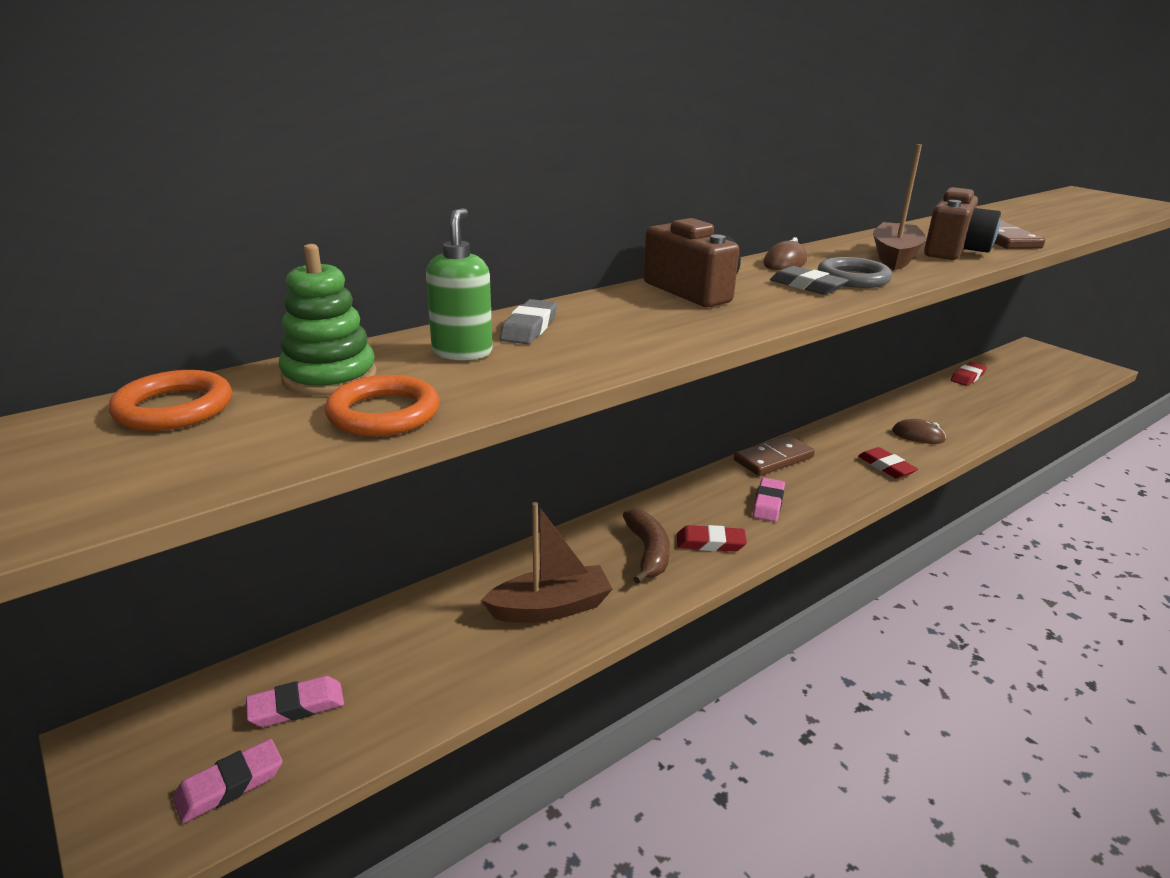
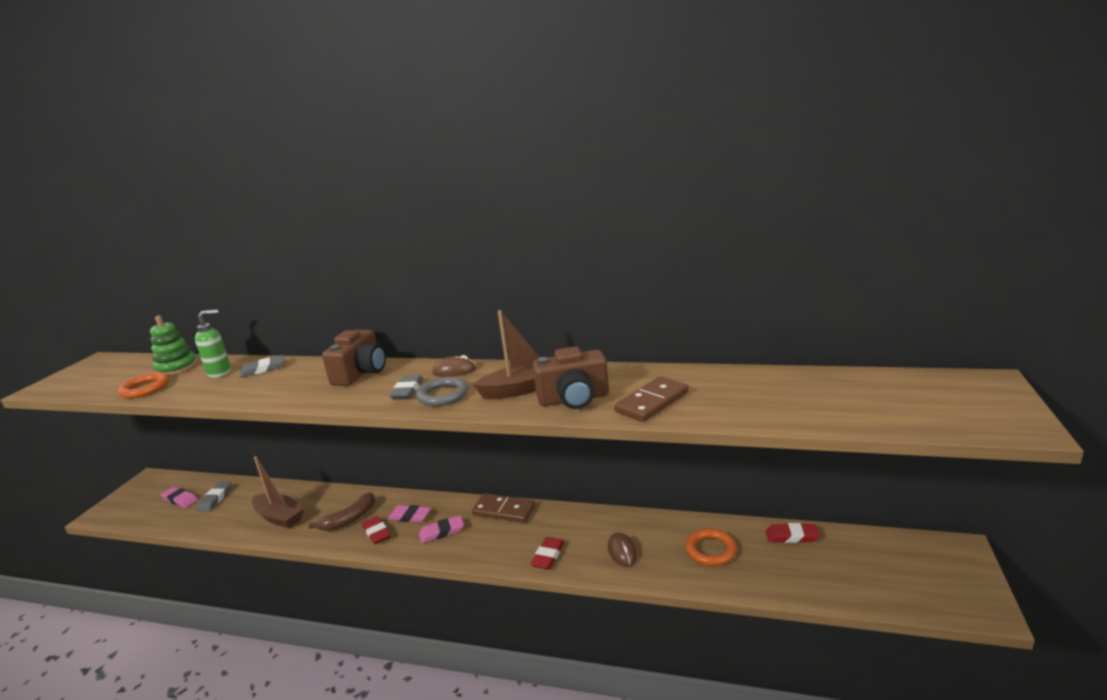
camera: 55 degrees right, 5 degrees down
(174, 408) = (134, 364): orange ring -> orange ring (711, 550)
(230, 785) = (134, 512): pink eraser -> pink eraser (410, 516)
(373, 661) = (215, 499): none -> grey eraser

